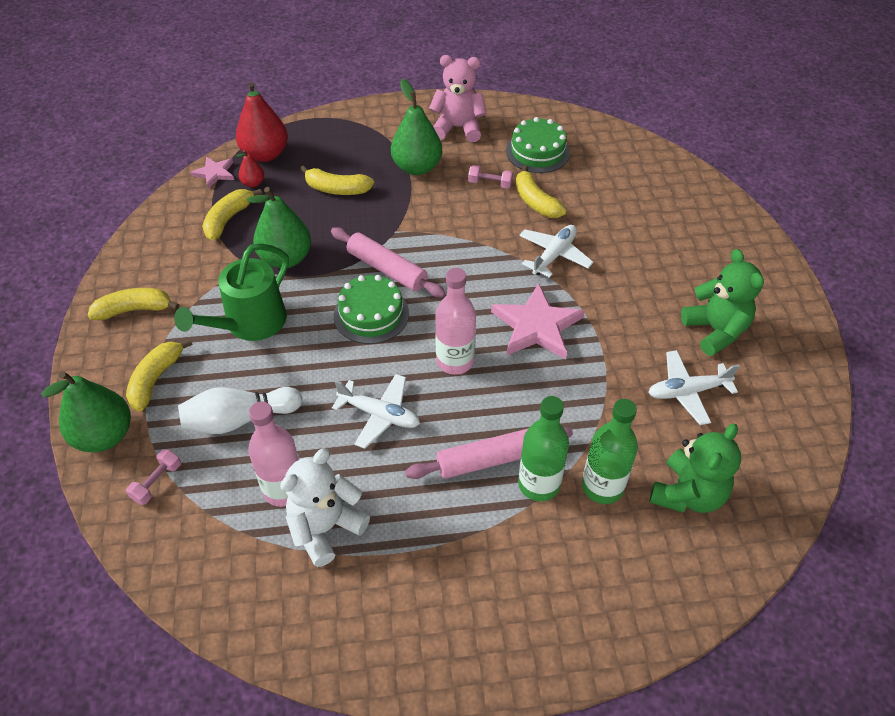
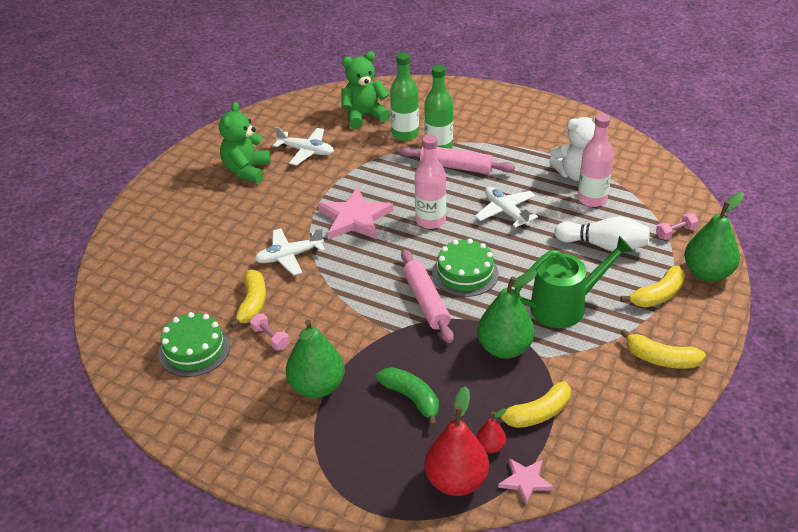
camera: 145 degrees left, 10 degrees down
(337, 189) = (412, 398): yellow banana -> green banana
(458, 128) = (234, 415): pink teddy bear -> none

